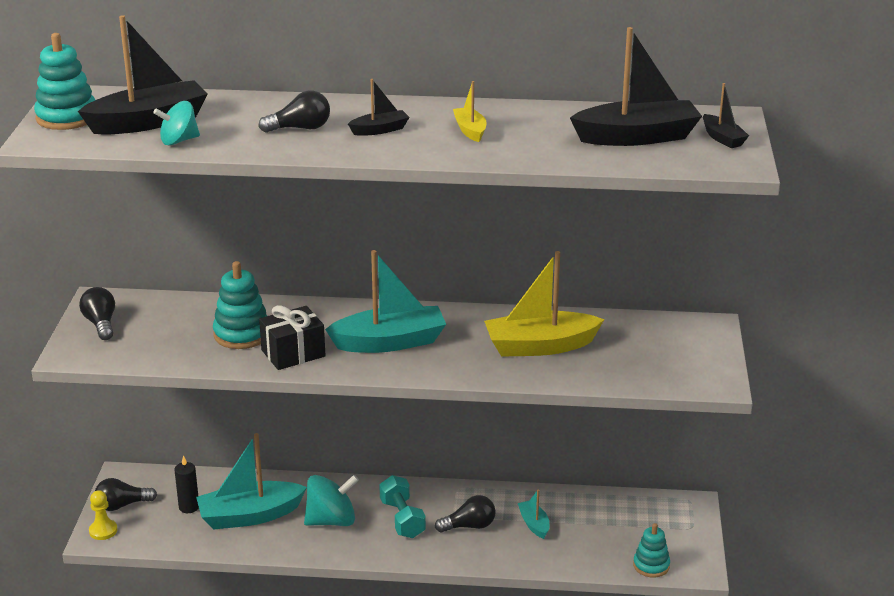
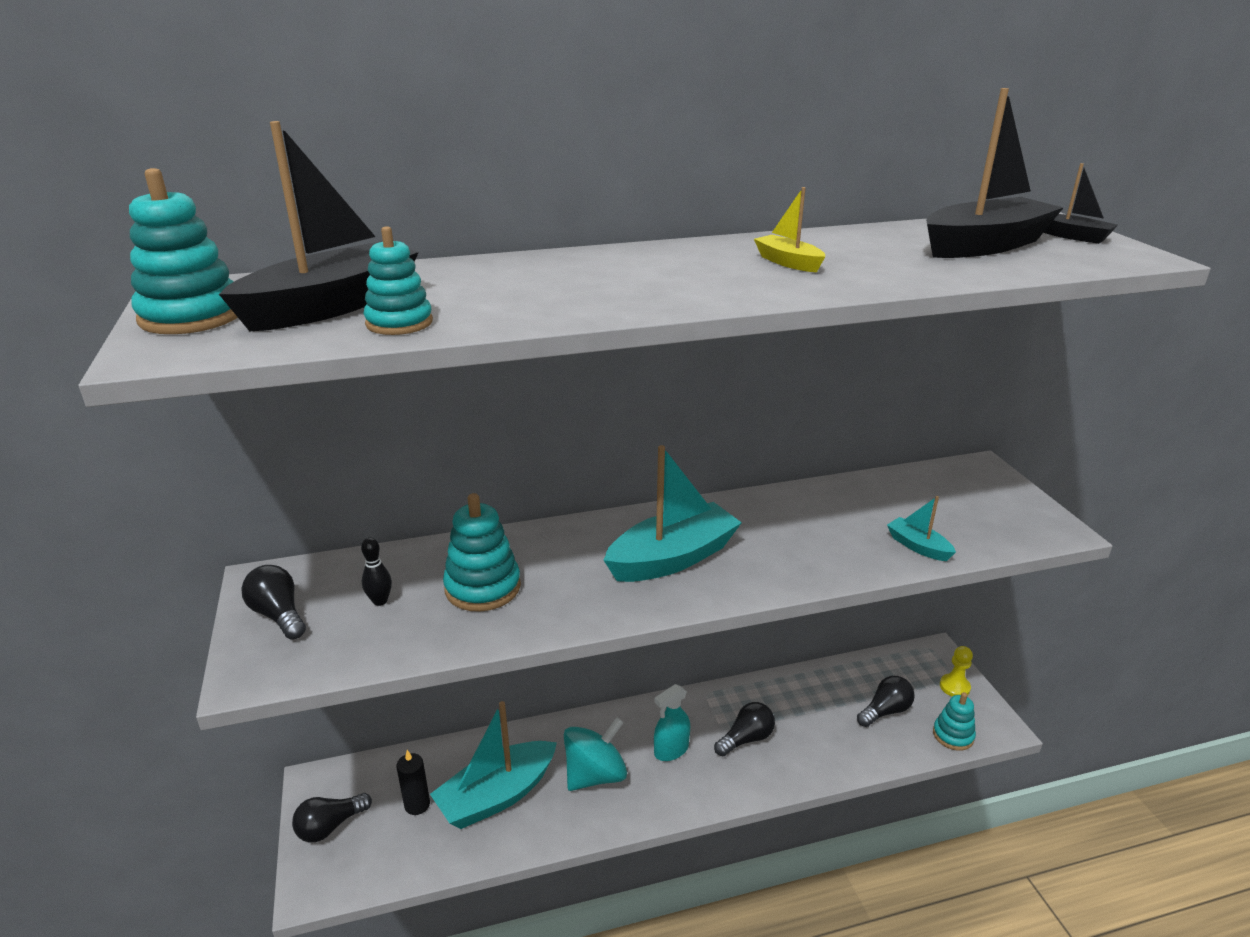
camera: 20 degrees left, 0 degrees up
(103, 531) = (318, 874): yellow pawn -> yellow pawn (954, 687)
(169, 328) = (380, 601): none -> black bowling pin
(179, 141) = (399, 323): turquoise spinning top -> turquoise stacking toy
(293, 353) = (565, 600): black gift -> none
(300, 128) = (566, 286): black light bulb -> black light bulb (885, 711)
(380, 130) = (675, 275): black boat -> none
(402, 519) = (671, 750): turquoise dumbbell -> turquoise spray bottle
(534, 524) = (808, 717): turquoise boat -> turquoise boat (918, 546)
(540, 346) = (841, 526): yellow boat -> none

